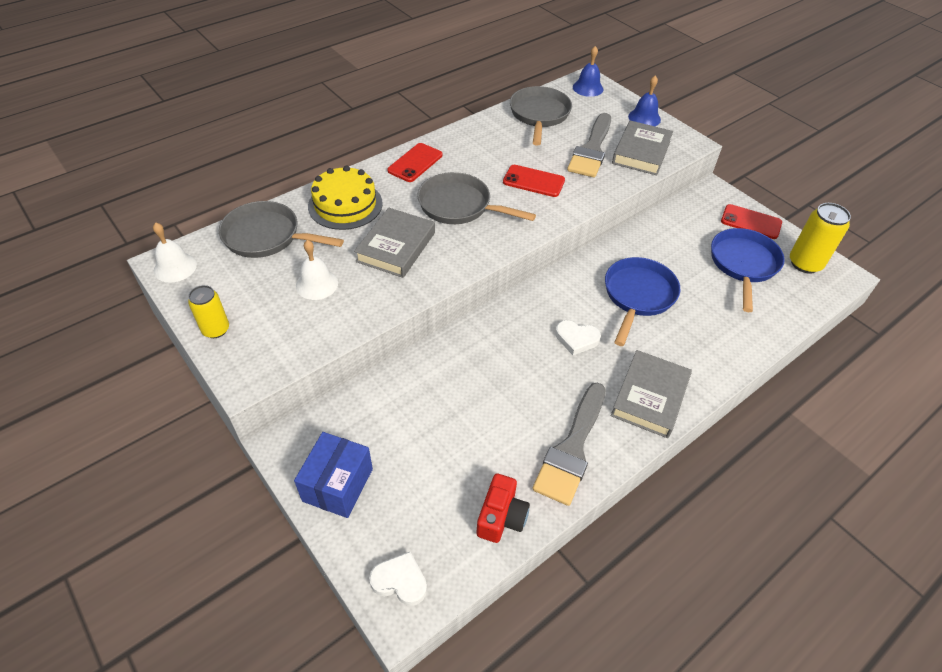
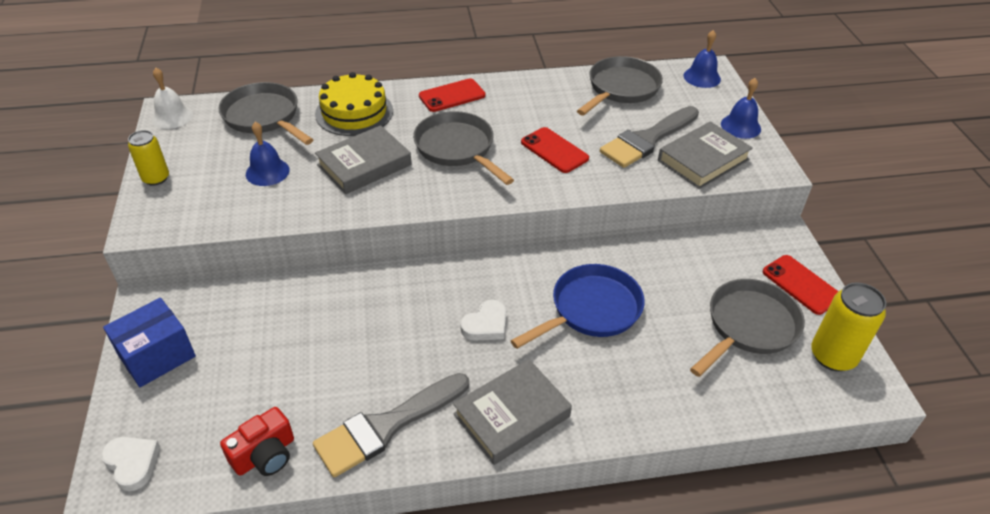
camera: 30 degrees right, 5 degrees down
(317, 284) = (267, 172): white bell -> blue bell
(576, 339) = (486, 325): white heart -> white heart turned 90 degrees counterclockwise
(743, 264) = (749, 326): blue pan -> grey pan

